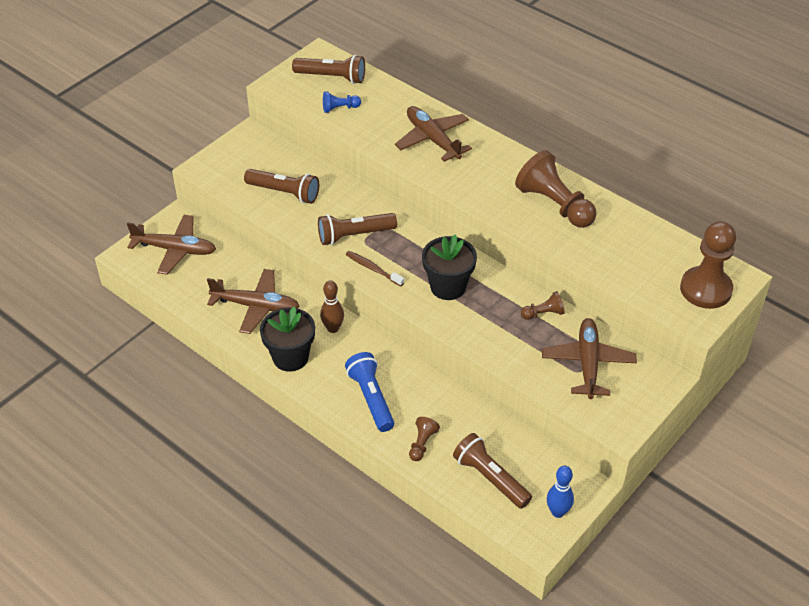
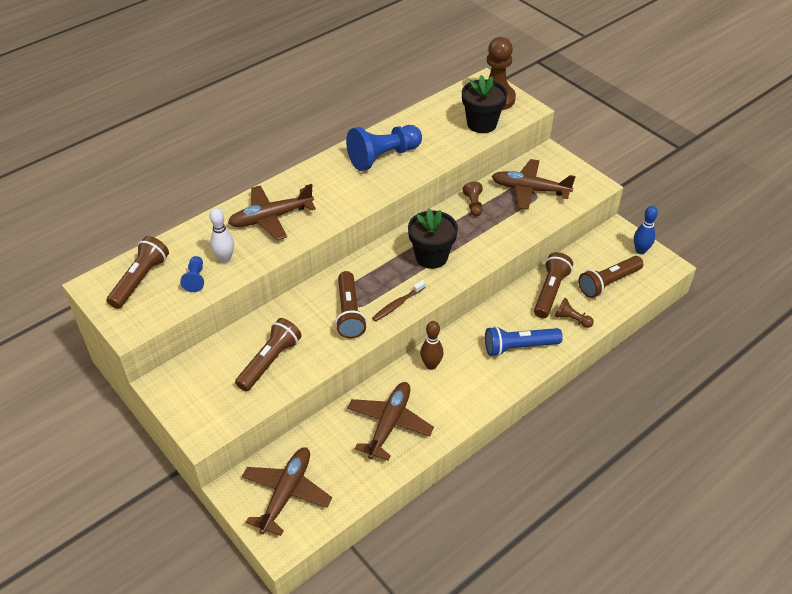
camera: 80 degrees left, 0 degrees up
(290, 357) = (462, 401): black flower pot -> black flower pot (481, 124)
(370, 121) = (225, 258): none -> white bowling pin
(460, 421) = (550, 292): none -> brown flashlight
(554, 205) = (383, 157): brown pawn -> blue pawn

